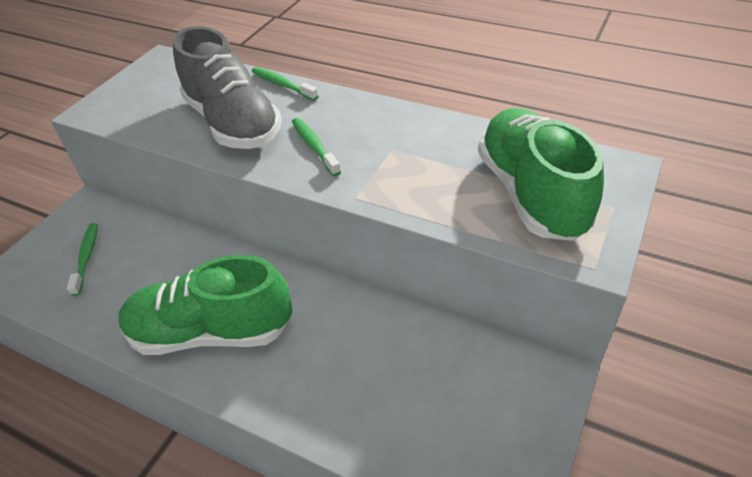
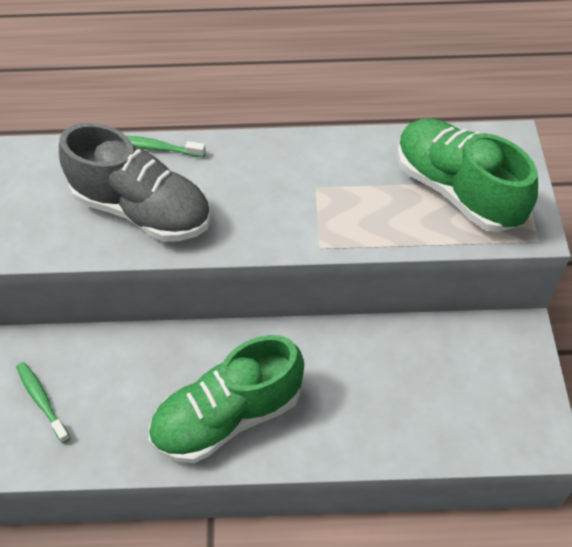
camera: 30 degrees left, 10 degrees up
(314, 146) = (243, 208): green toothbrush -> none

